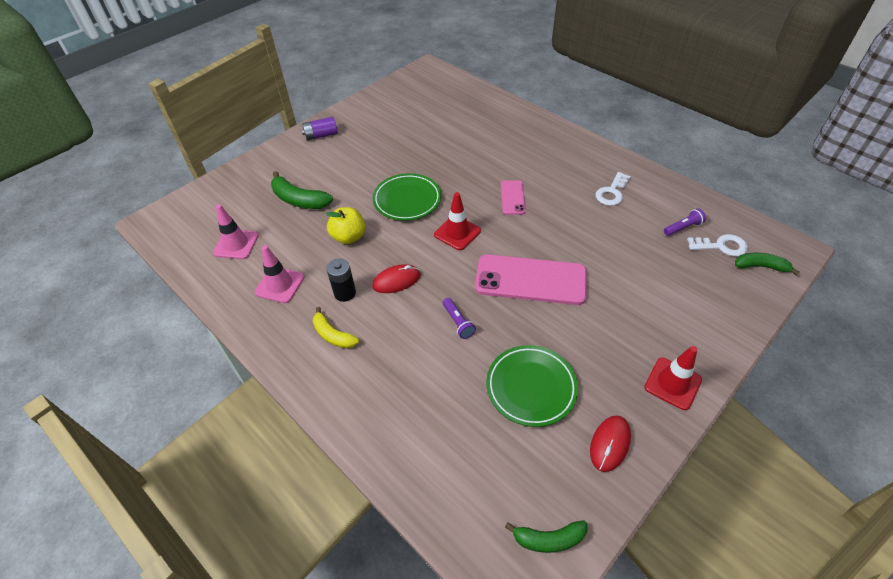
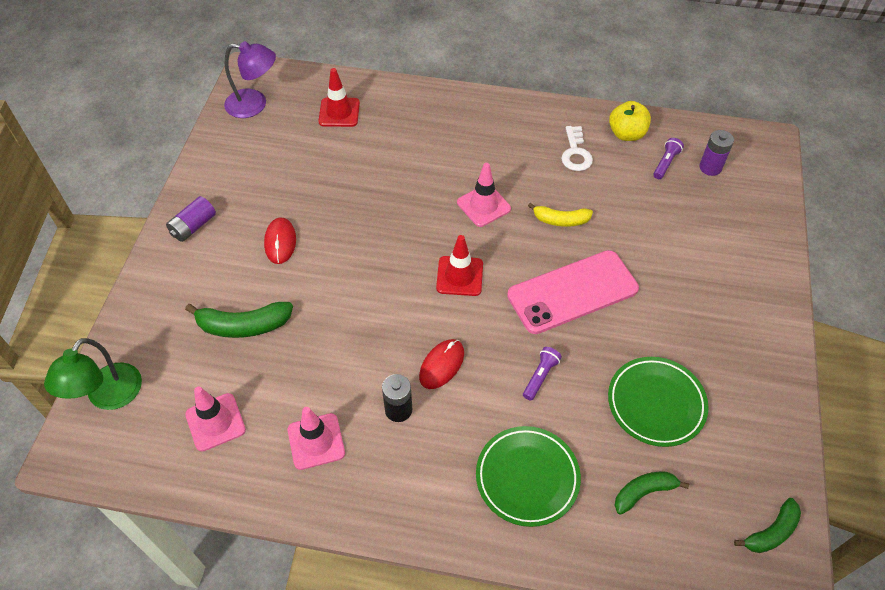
camera: 35 degrees left, 5 degrees up
(196, 203) = (108, 397): none -> green lamp
(333, 335) = (427, 463): yellow banana -> yellow banana (560, 220)
(349, 237) = (345, 342): yellow apple -> yellow apple (626, 134)
(407, 200) = (373, 263): green plate -> green plate (527, 477)
(415, 85) = (254, 104): none -> purple lamp
(458, 322) = (540, 376): purple flashlight -> purple flashlight turned 90 degrees counterclockwise
(512, 197) = (483, 205): pink phone -> pink traffic cone
(610, 444) = (756, 417): red mouse -> red mouse (280, 242)
(672, 383) = (764, 330): red traffic cone -> red traffic cone (339, 112)
(721, 246) = (710, 167): white key -> purple battery
(761, 266) = (754, 173): green banana -> green banana (644, 492)

